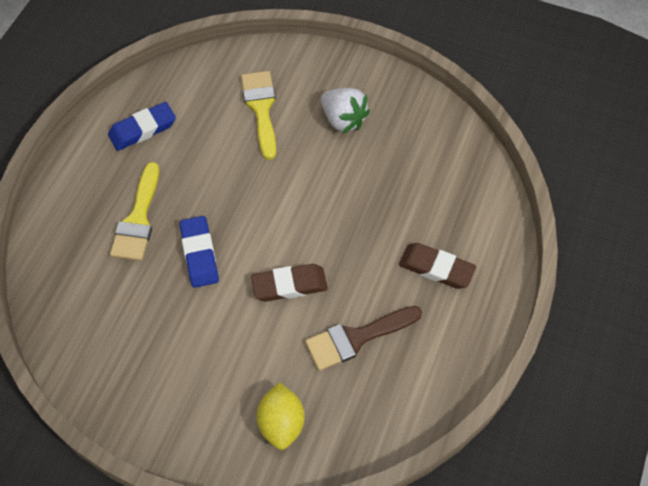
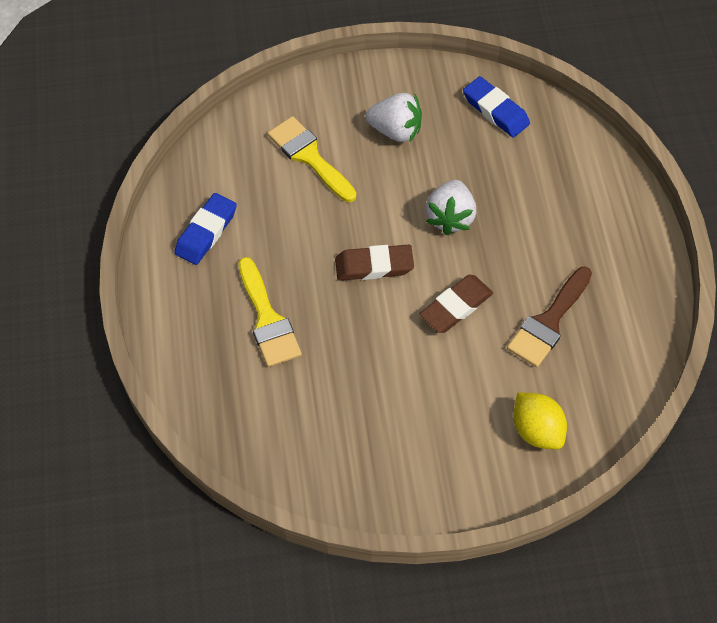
camera: 30 degrees left, 0 degrees up
(199, 254) = (352, 321): blue eraser -> blue eraser (495, 110)
(337, 210) = (450, 217): none -> white strawberry
(436, 268) = (574, 225): brown eraser -> brown eraser (374, 266)

